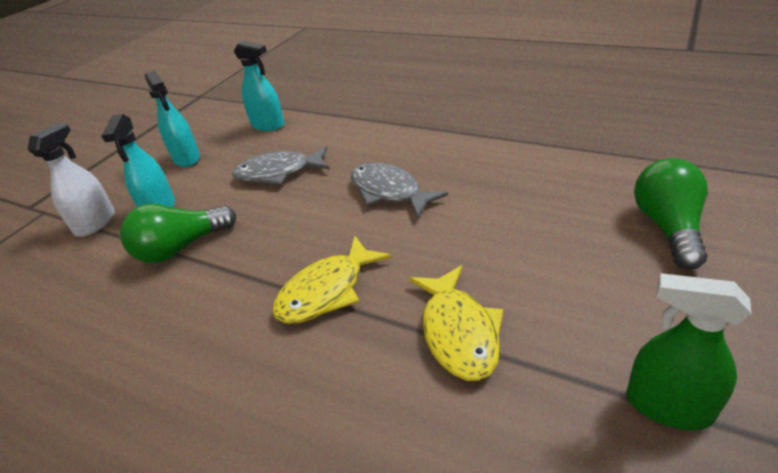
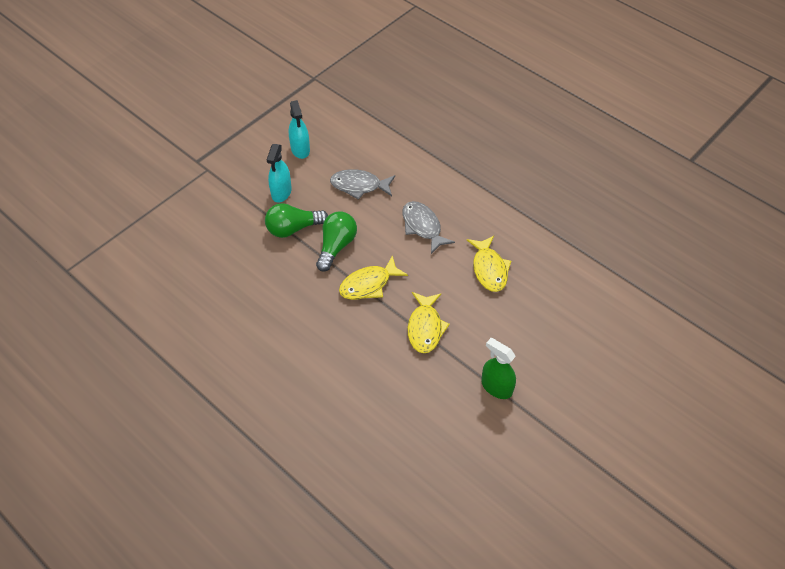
camera: 10 degrees right, 15 degrees up
(95, 223) = (241, 191): white spray bottle -> none
(268, 125) = (360, 134): turquoise spray bottle -> none
(520, 214) = (489, 269): none -> yellow fish
(667, 227) = (560, 304): green light bulb -> green light bulb (336, 246)

